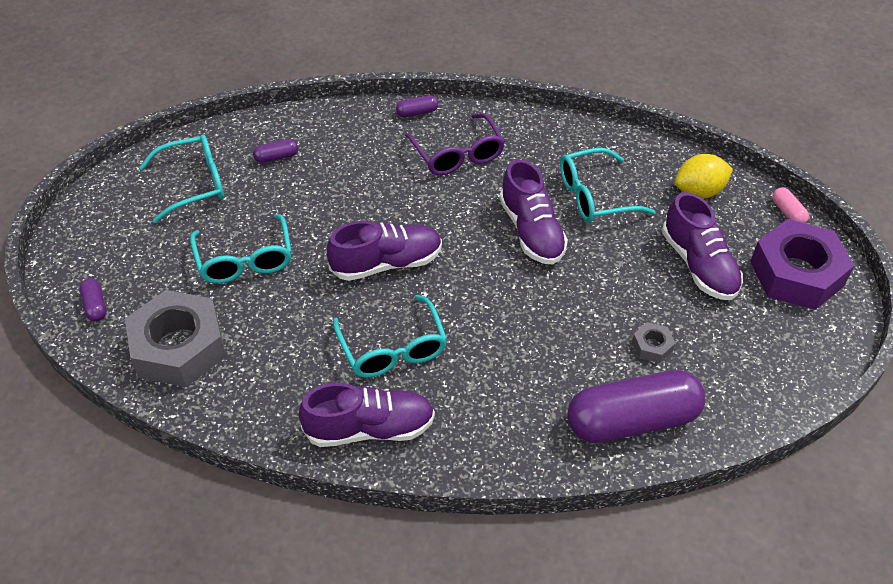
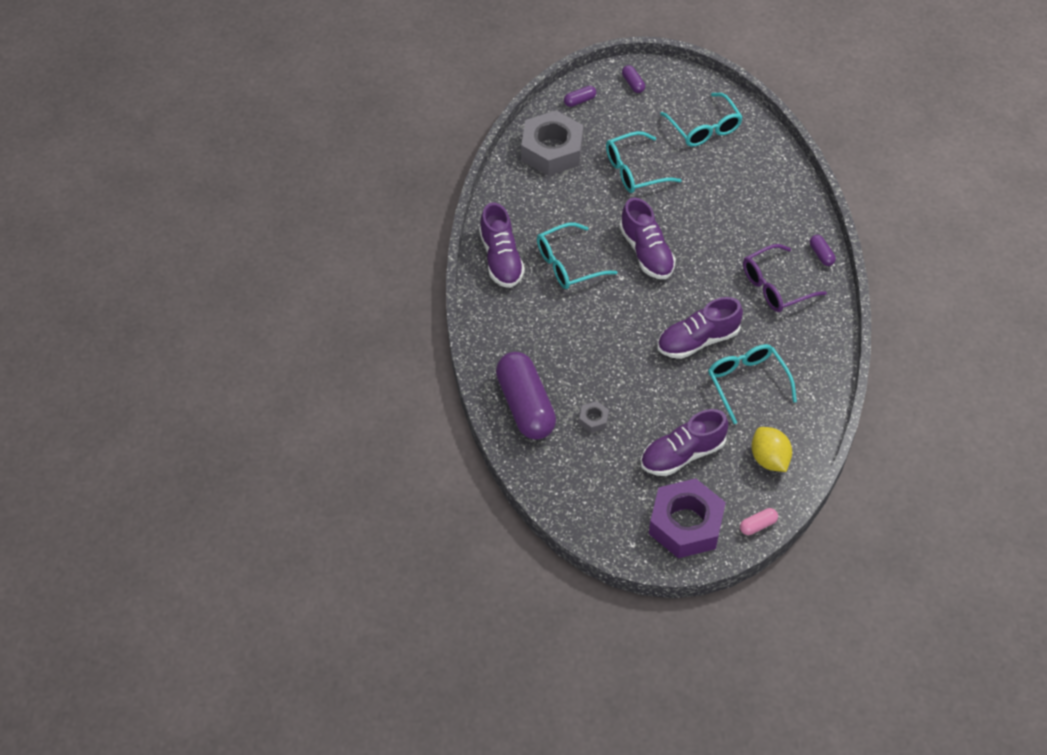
camera: 85 degrees right, 5 degrees up
(276, 157) = (744, 171): purple capsule -> purple capsule (633, 84)

